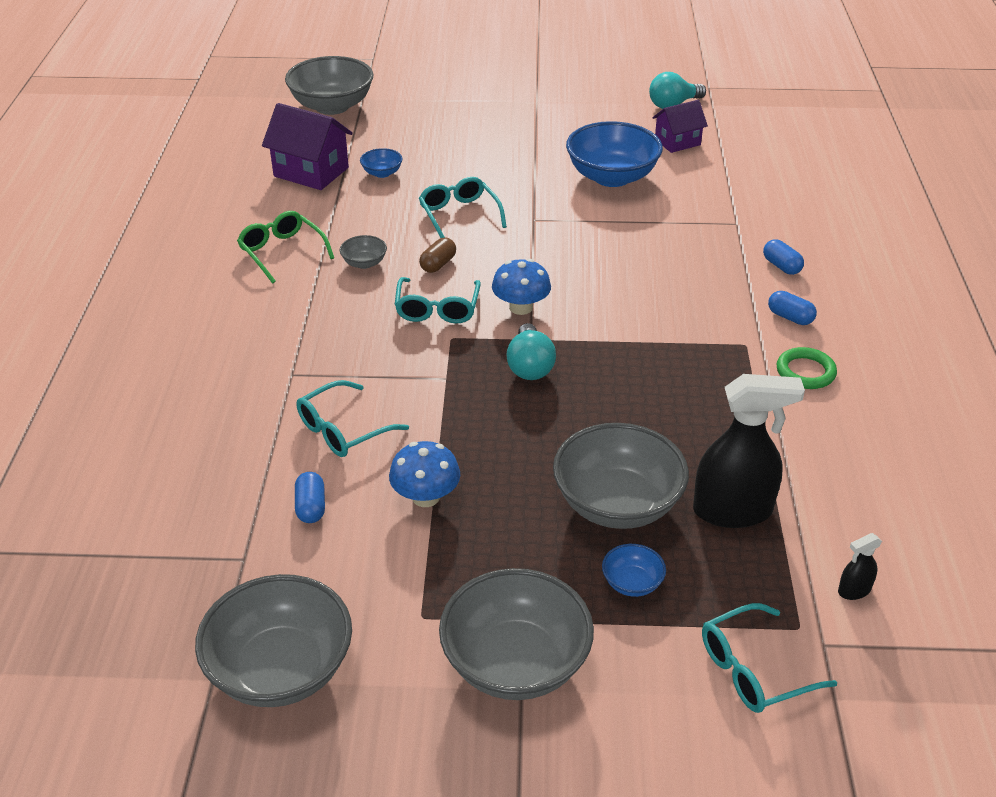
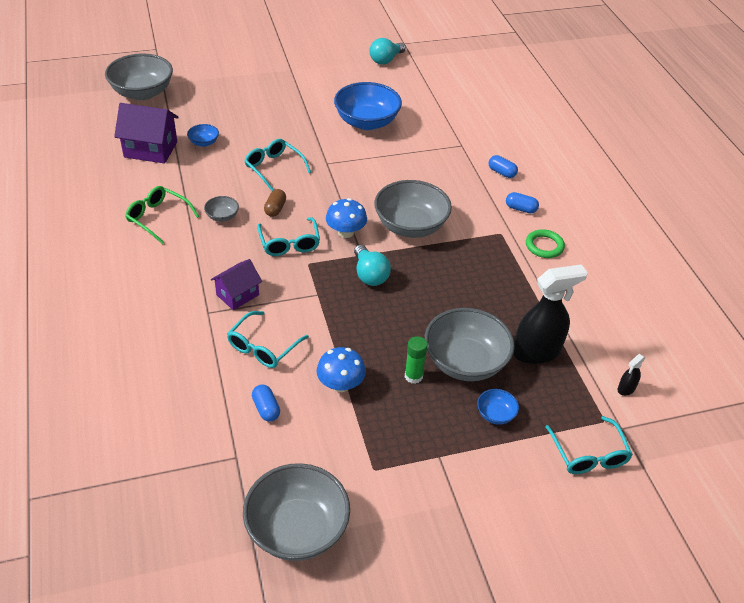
camera: 20 degrees left, 5 degrees up
(515, 663) = (446, 486): grey bowl -> grey bowl (410, 226)
(533, 507) = (413, 376): none -> green glue stick
(677, 142) = (400, 89): purple house -> purple house (237, 295)
(754, 670) = (589, 454): turquoise glasses -> turquoise glasses turned 60 degrees counterclockwise

